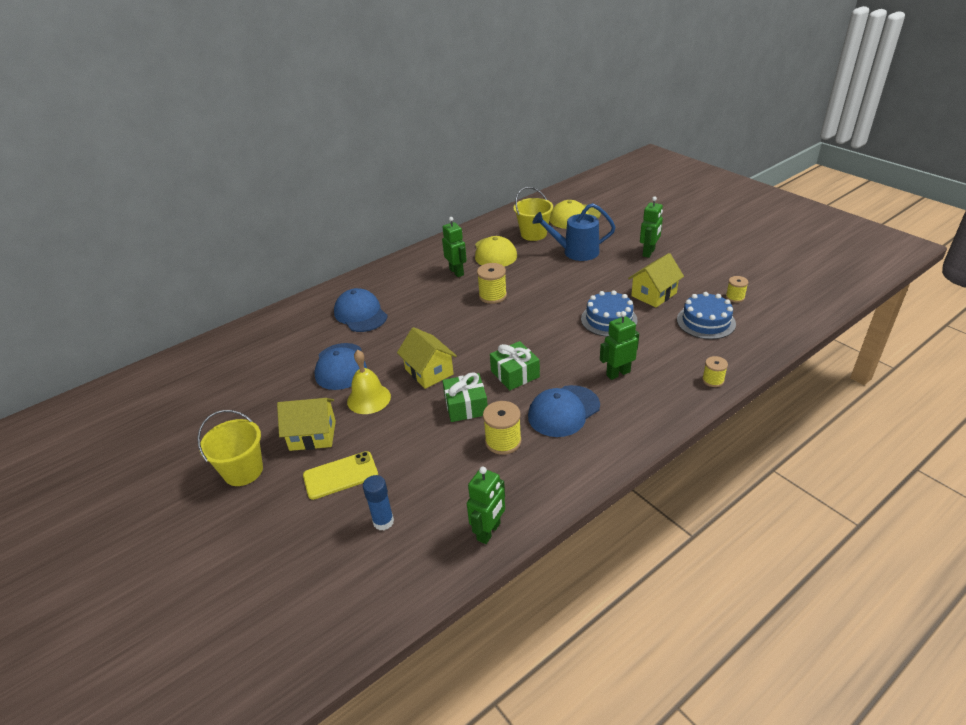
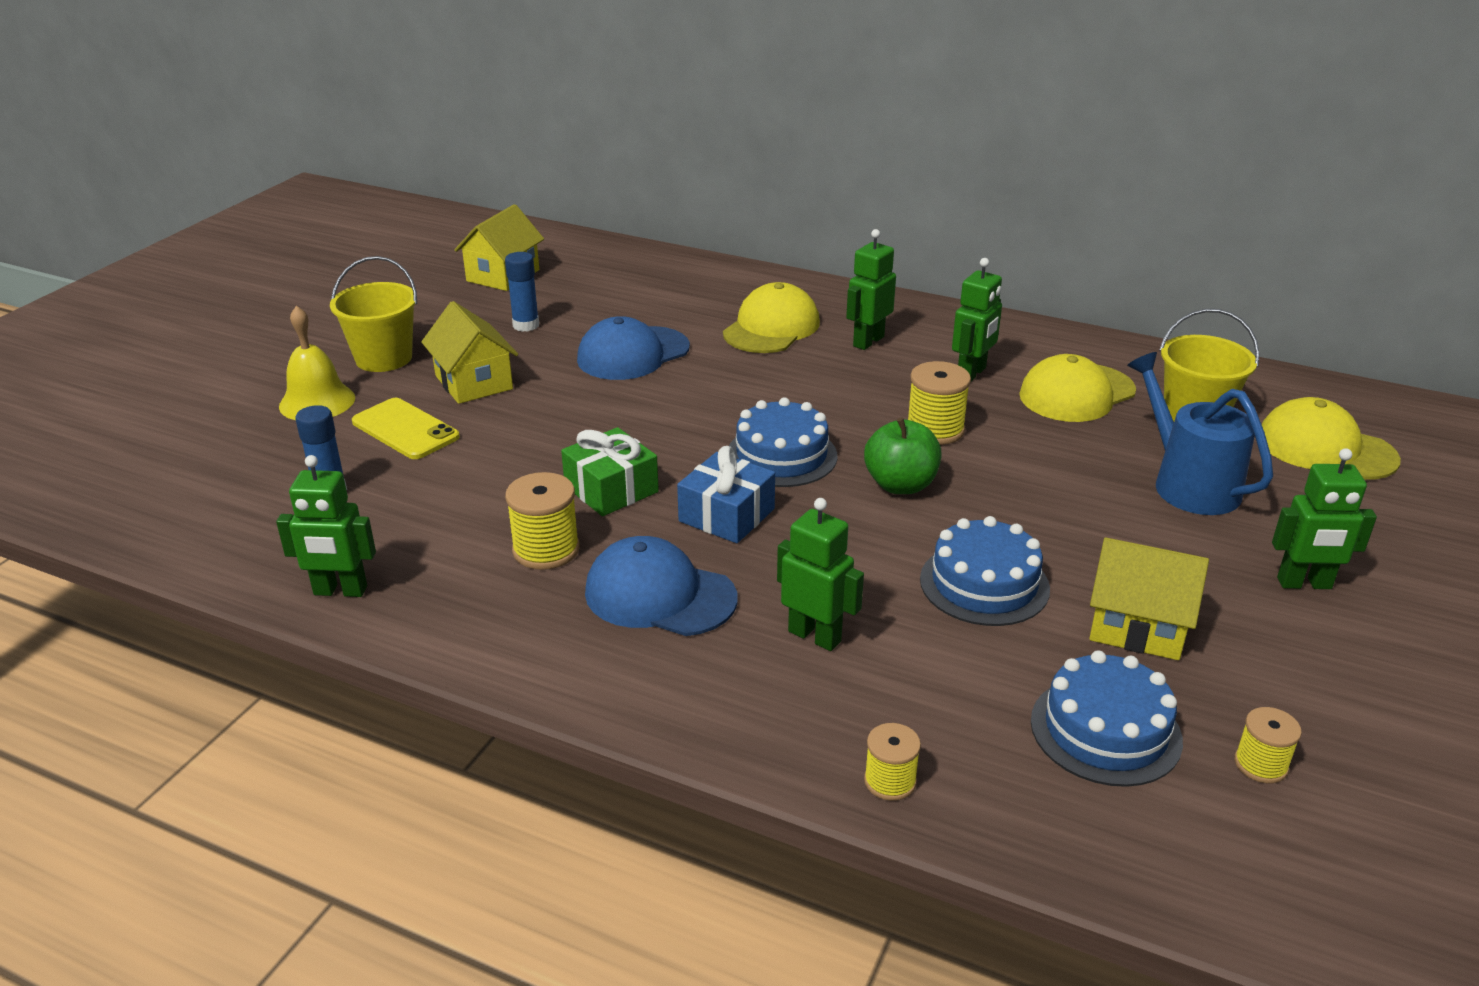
camera: 60 degrees right, 5 degrees down
(266, 400) = (526, 325): none -> blue glue stick
(360, 314) = (771, 328): blue cap -> yellow cap
(369, 399) = (576, 399): yellow bell -> yellow bell (317, 402)
(402, 290) = (868, 341): none -> green robot
(429, 372) = (673, 430): yellow house -> yellow house (503, 275)
(479, 344) = (781, 455): none -> blue cake
(515, 374) = (726, 515): green gift -> blue gift
(527, 318) = (900, 485): none -> green apple

